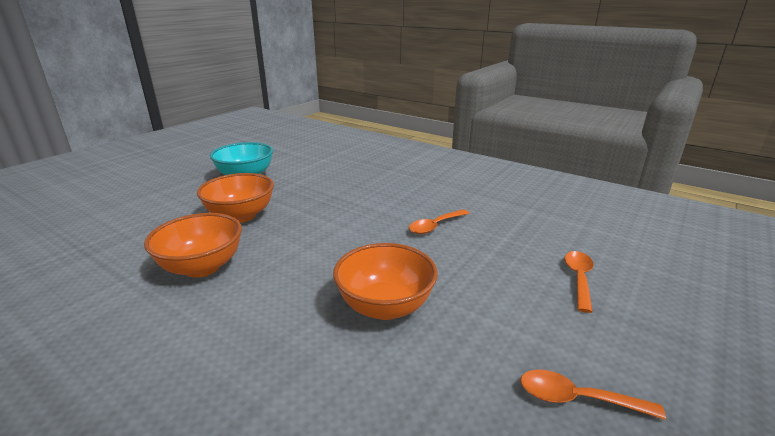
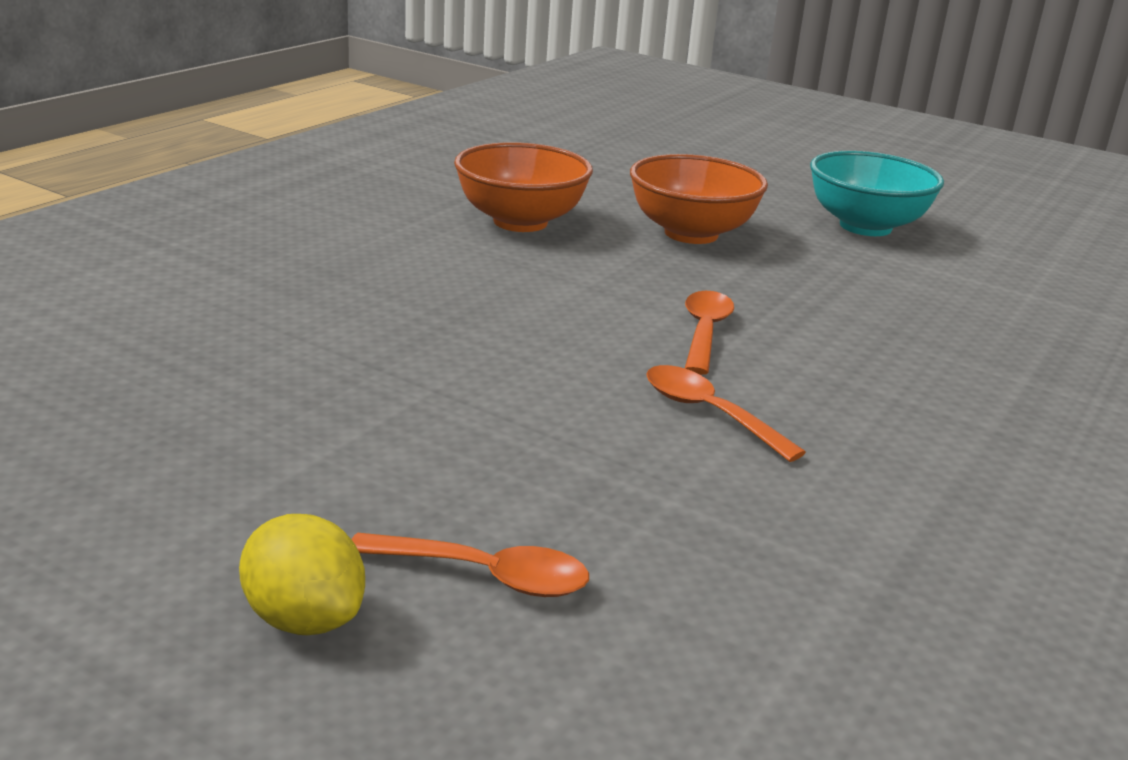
camera: 85 degrees right, 0 degrees up
(385, 306) = (406, 346): orange bowl -> none
(577, 399) = (140, 482): orange spoon -> orange spoon (704, 332)
(639, 323) = (304, 619): none -> yellow lemon

